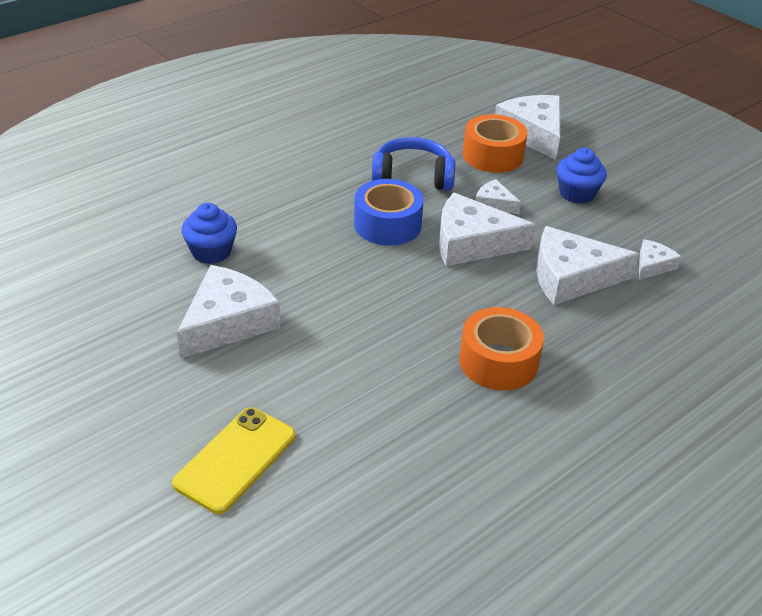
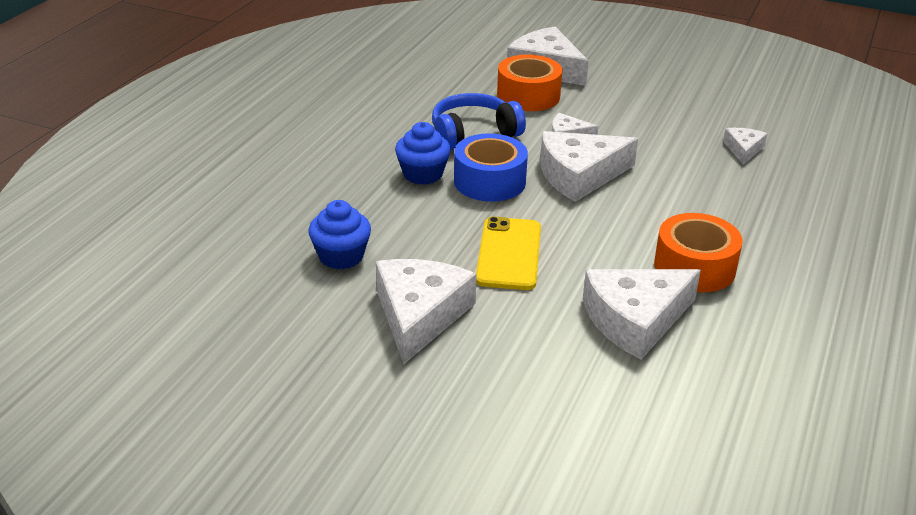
camera: 25 degrees left, 5 degrees down
(236, 459) = (545, 435): yellow phone -> yellow phone (509, 254)
(571, 277) = (688, 178): white cheese -> white cheese (635, 320)
(577, 193) = (629, 109): blue cupcake -> blue cupcake (422, 174)

